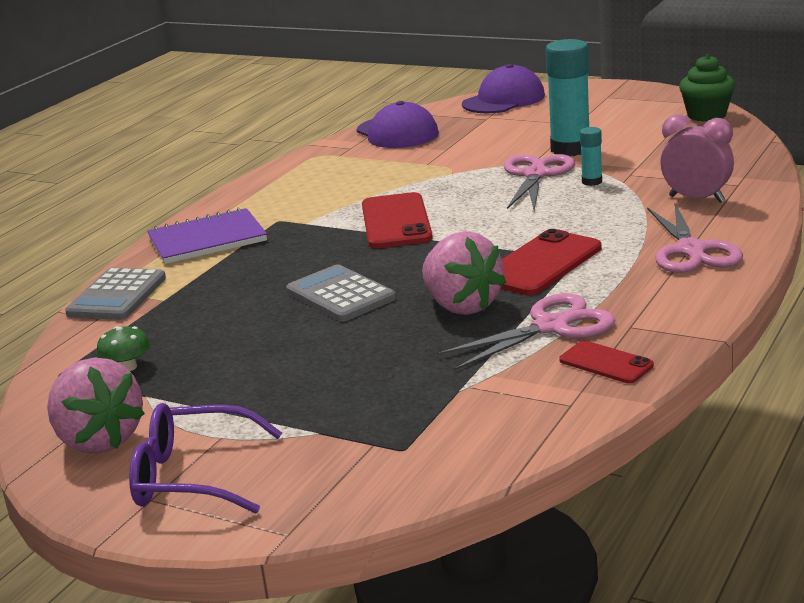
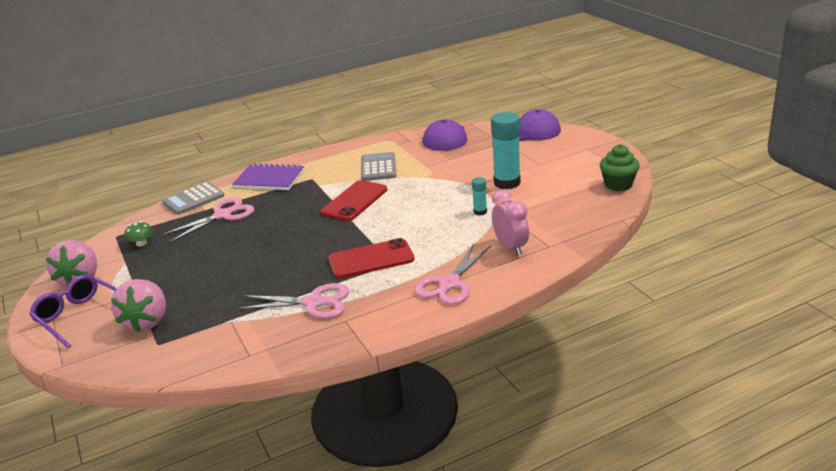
camera: 35 degrees right, 5 degrees up
(340, 295) = (266, 239): grey calculator -> grey calculator (378, 168)
(461, 306) = (300, 270): pink strawberry -> pink strawberry (147, 321)
(536, 175) = (462, 195): pink scissors -> pink scissors (223, 215)
(606, 363) = (300, 338): red phone -> none

